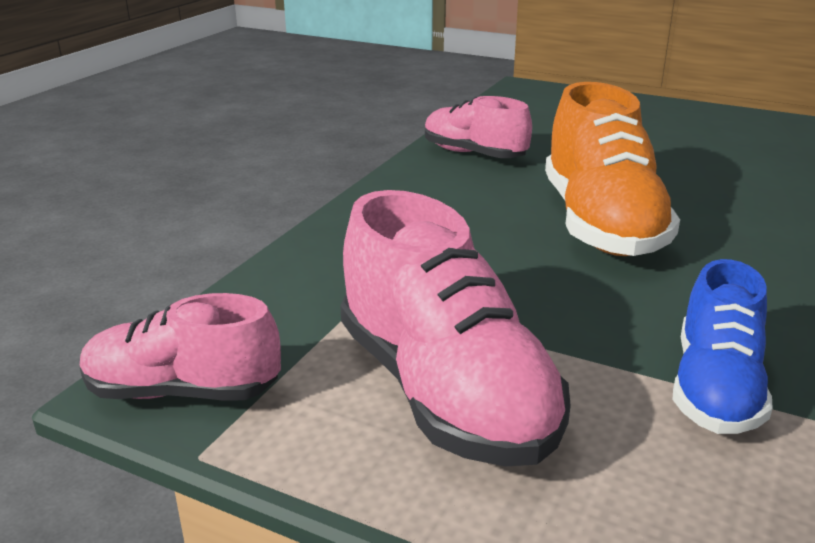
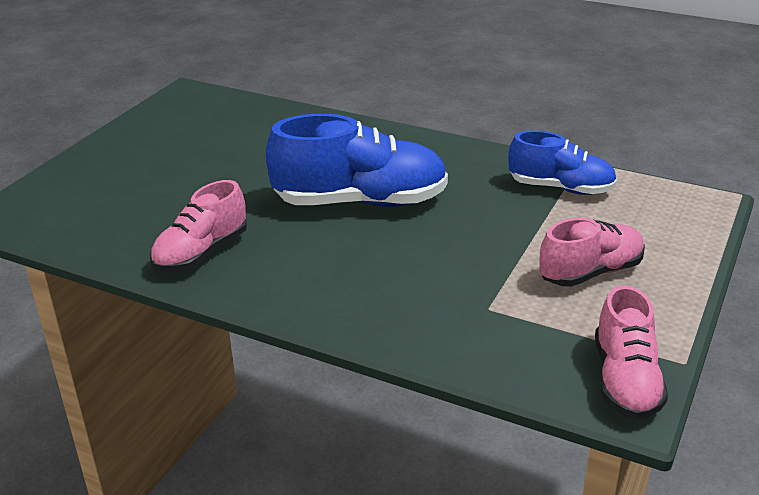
camera: 90 degrees left, 5 degrees up
(444, 391) = (590, 272): pink shoe -> pink shoe, size x0.62
(601, 224) = (360, 202): orange shoe -> blue shoe

